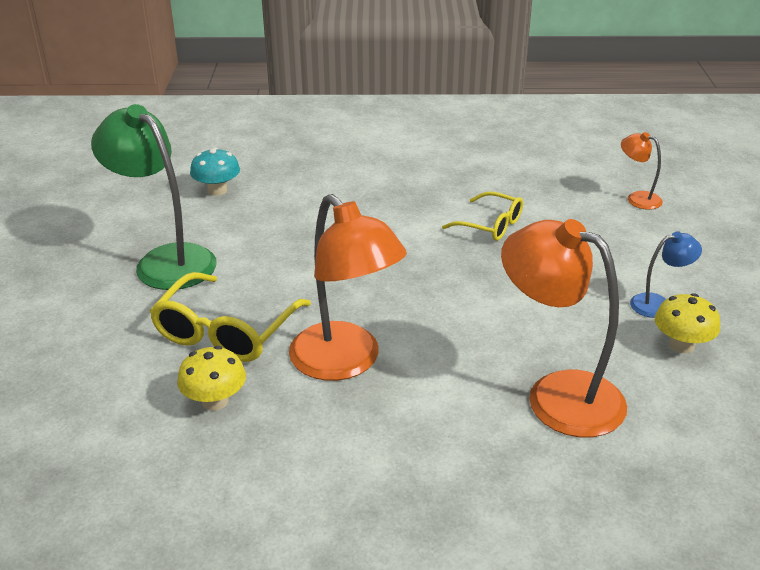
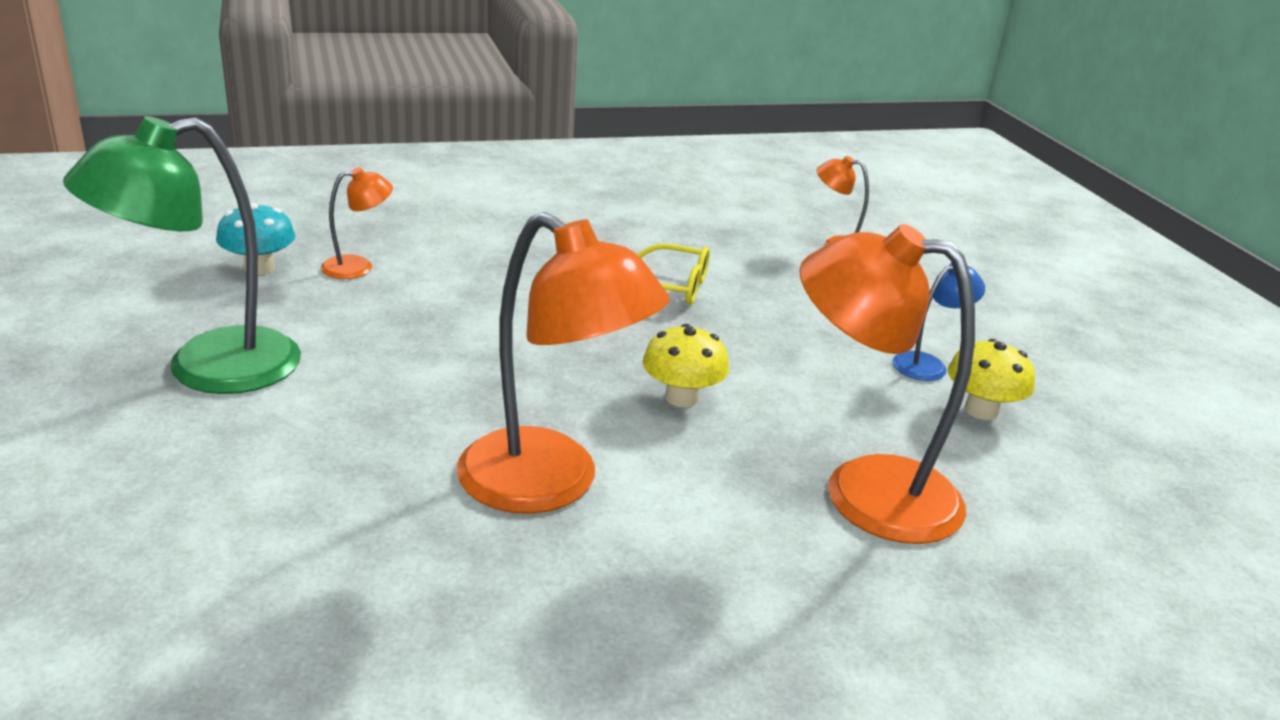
camera: 20 degrees left, 5 degrees down
(165, 260) = (207, 368): green lamp -> green lamp turned 60 degrees counterclockwise
(215, 401) = (364, 568): yellow mushroom -> yellow mushroom (682, 397)
(226, 332) = (344, 462): yellow glasses -> none
(279, 194) = (358, 267): none -> orange lamp

